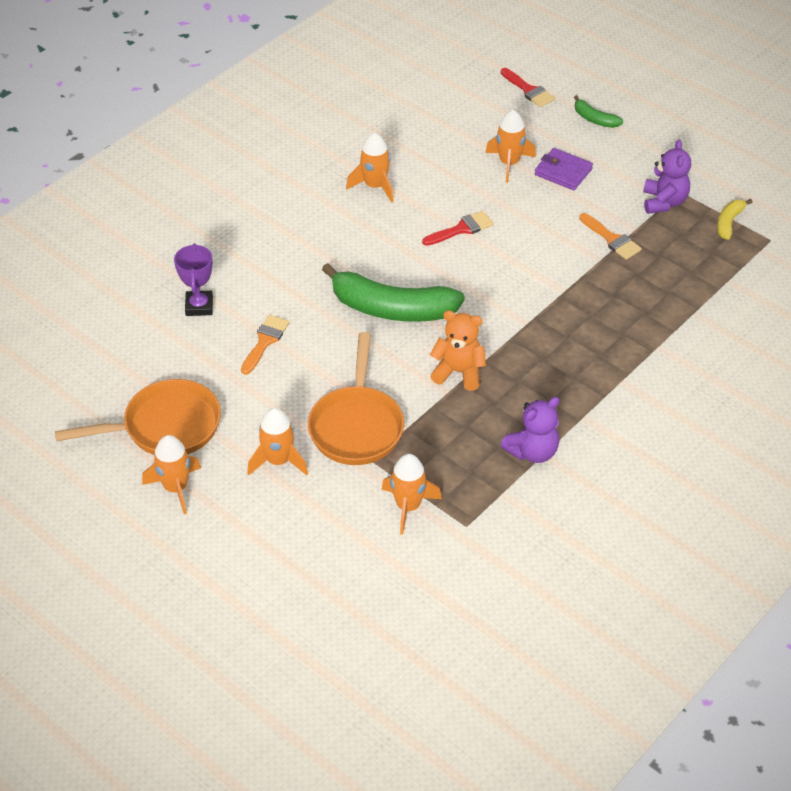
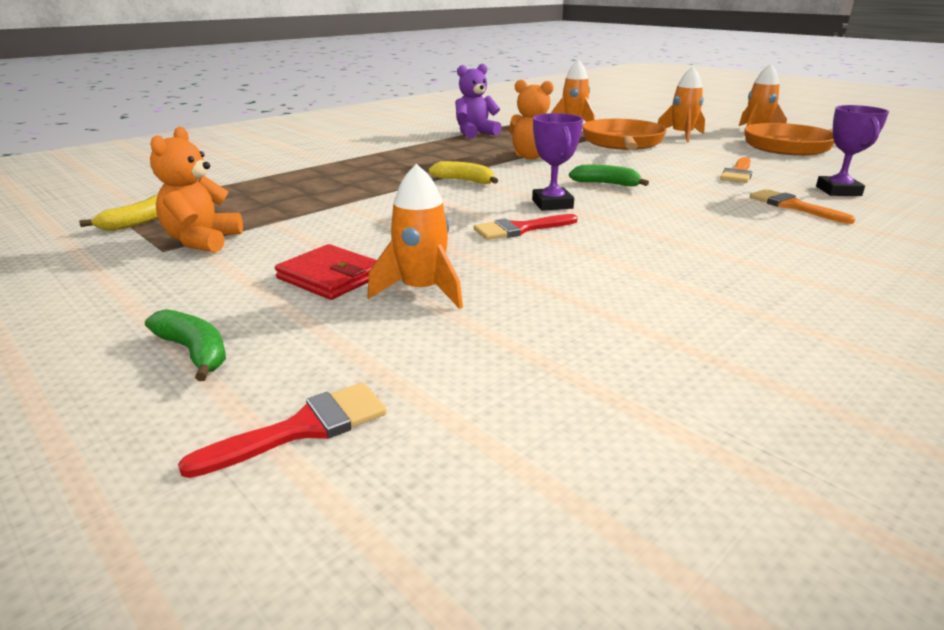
camera: 175 degrees left, 20 degrees down
(375, 186) = (667, 273): orange rocket -> none
(392, 309) = (606, 184): green banana -> green banana, size x0.46
(439, 267) = (552, 204): none -> purple trophy
(516, 308) = (464, 181): none -> yellow banana
(528, 90) = (303, 428): red brush -> red brush turned 90 degrees clockwise
(563, 172) = (330, 277): purple wallet -> red wallet
(611, 239) = (314, 215): orange brush -> orange brush (793, 206)
(664, 202) = (202, 241): purple teddy bear -> orange teddy bear

